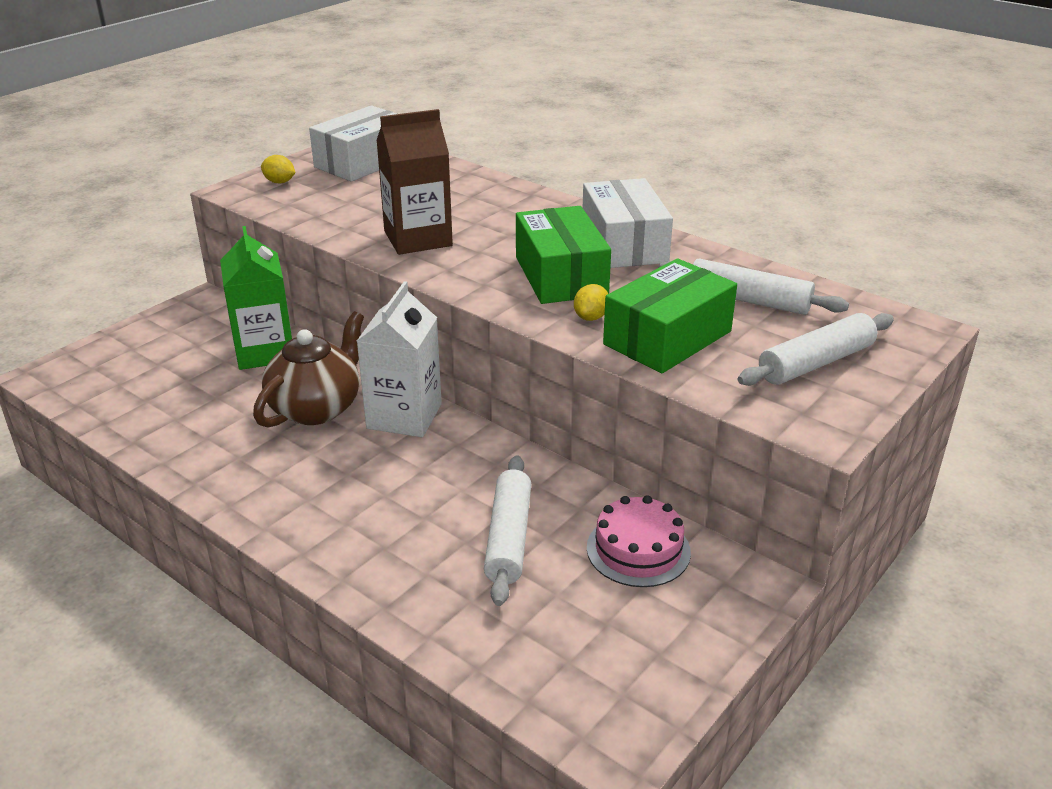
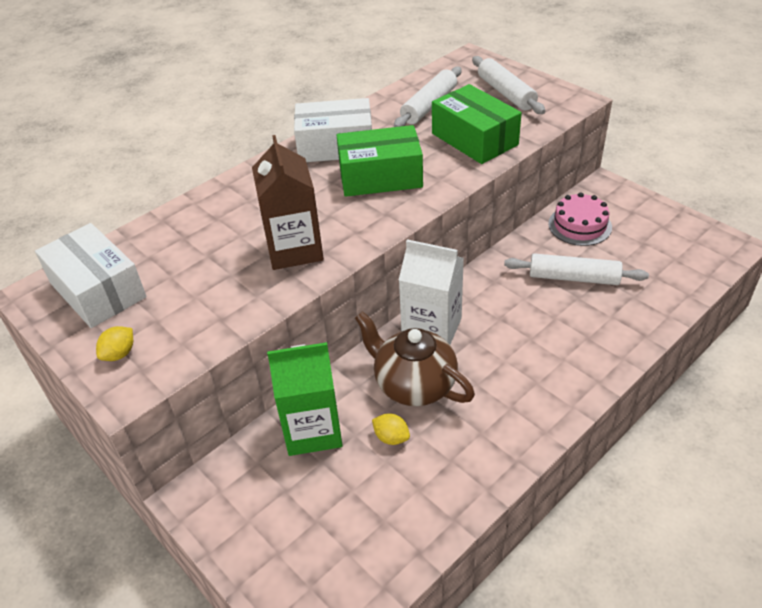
camera: 80 degrees left, 10 degrees up
(591, 317) = (444, 167): yellow lemon -> yellow lemon (391, 437)

